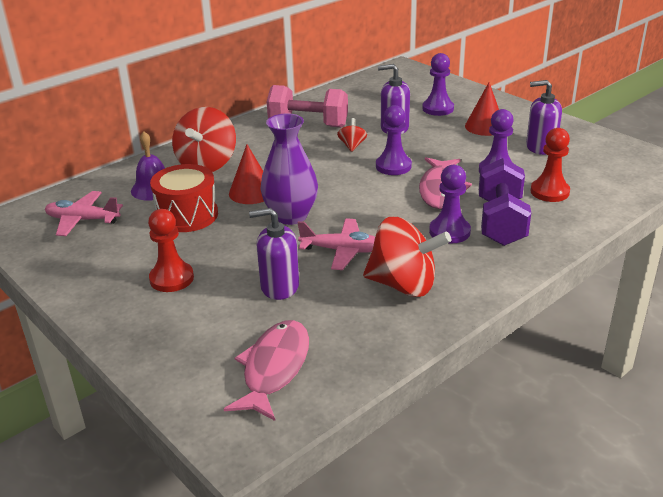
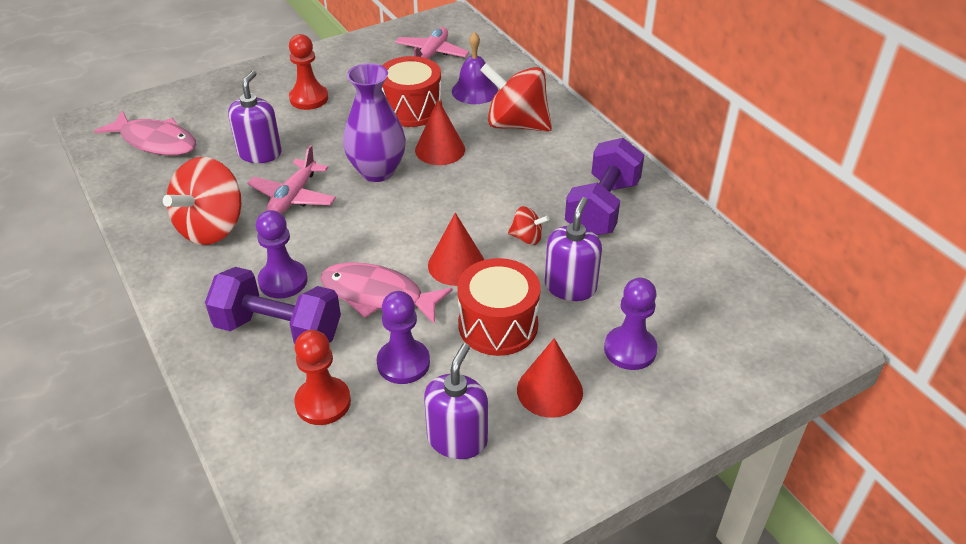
camera: 100 degrees right, 10 degrees up
(308, 124) = (602, 208): pink dumbbell -> purple dumbbell
(393, 166) = (456, 265): purple pawn -> red cone
(443, 146) = (498, 325): none -> red drum

